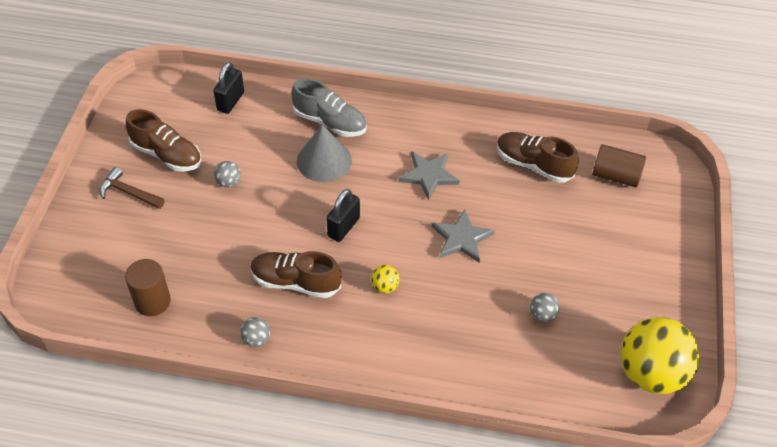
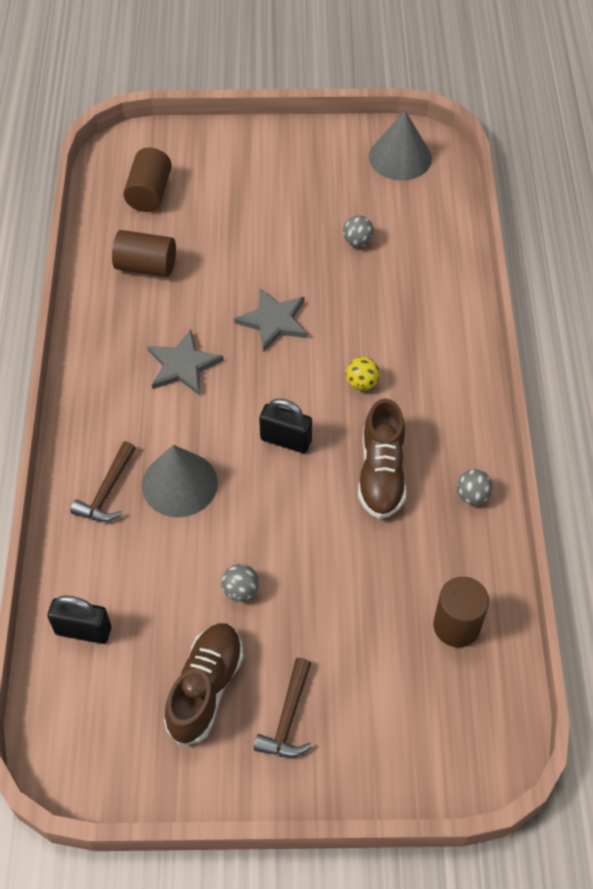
camera: 100 degrees left, 5 degrees up
(330, 122) = (107, 491): grey shoe -> brown hammer
(533, 165) = (146, 266): brown shoe -> brown cylinder
(651, 373) = (400, 157): yellow ball -> grey cone

